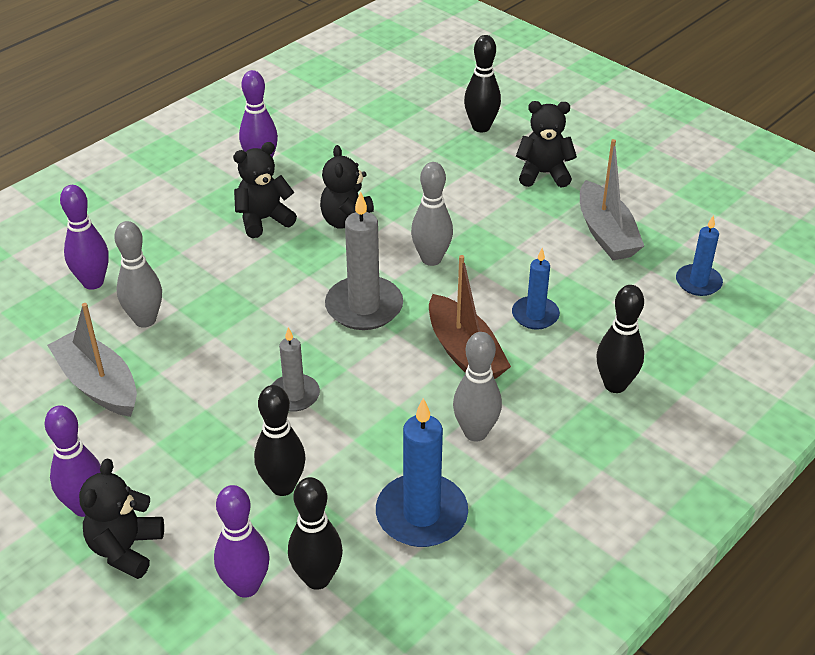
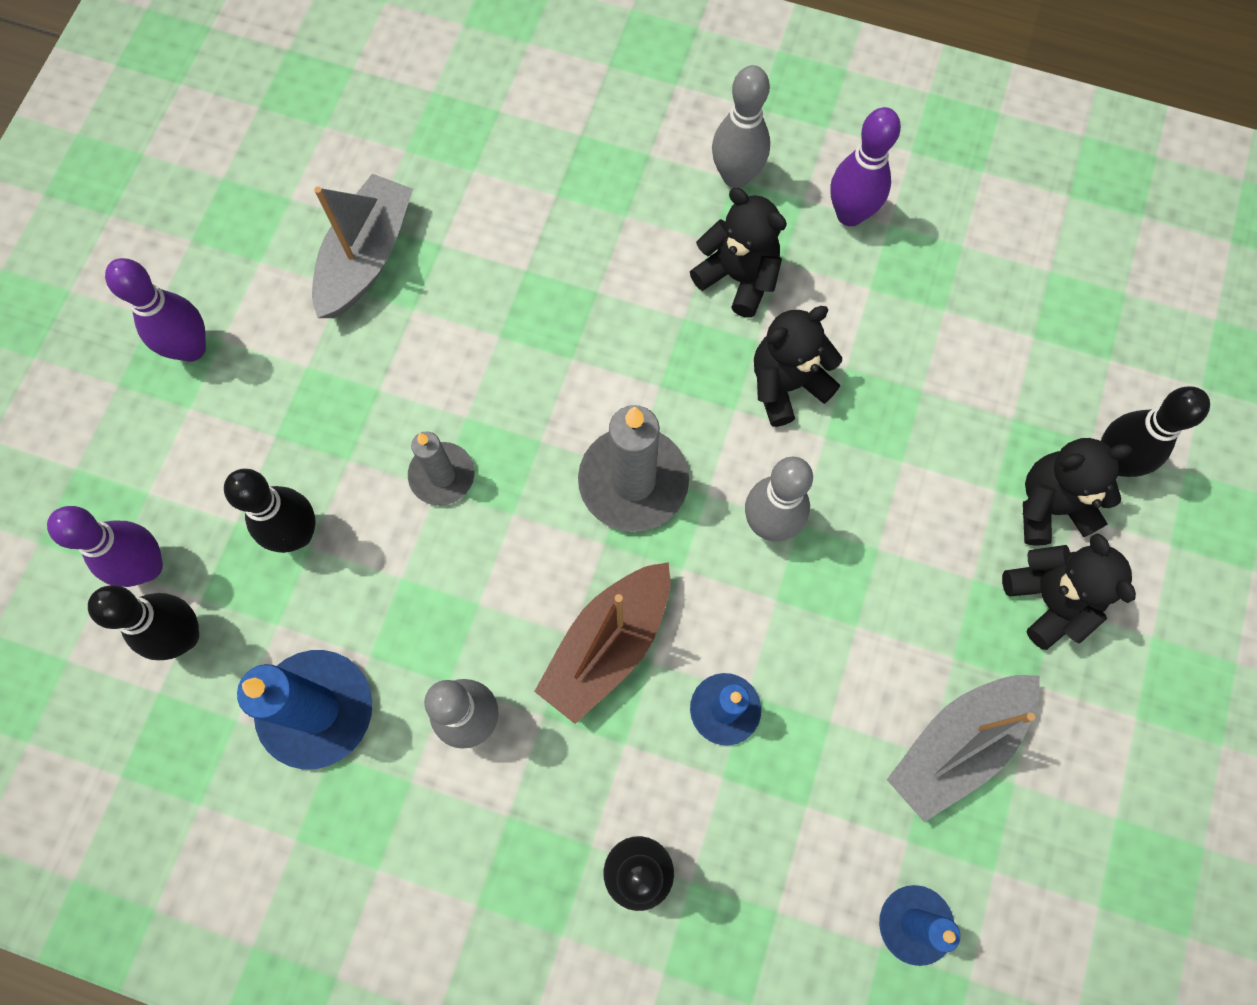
camera: 65 degrees right, 30 degrees up
(93, 282) = (524, 154): purple bowling pin -> none
(125, 549) = (152, 419): black teddy bear -> black teddy bear (1050, 506)
(145, 320) = (489, 245): grey bowling pin -> grey bowling pin (736, 176)

